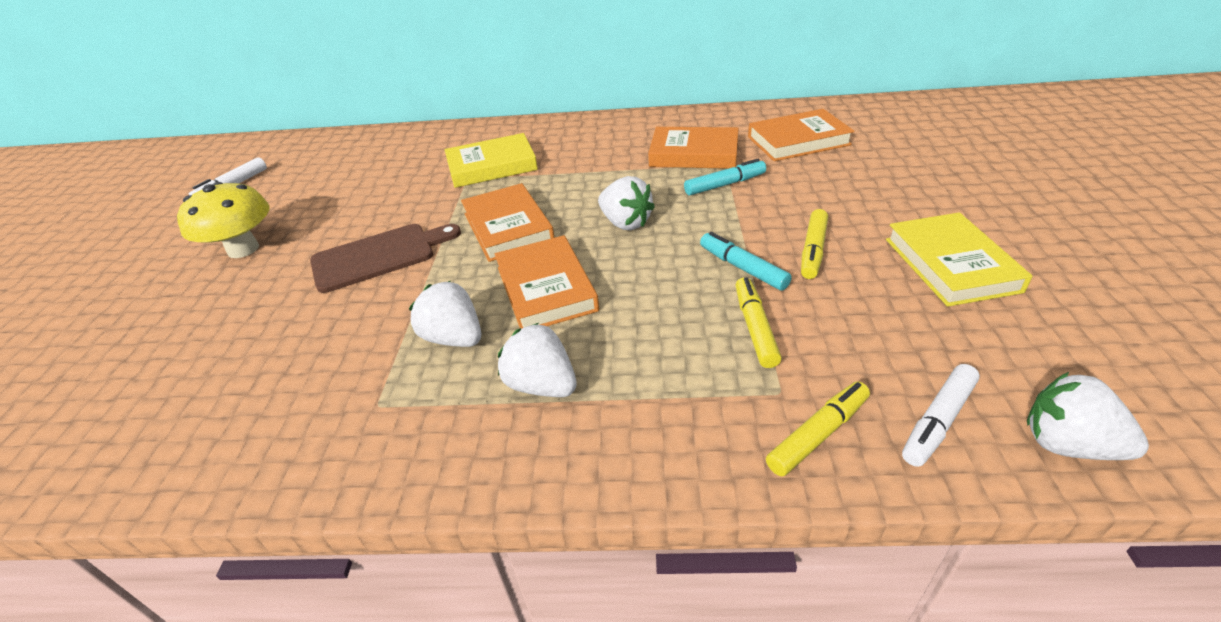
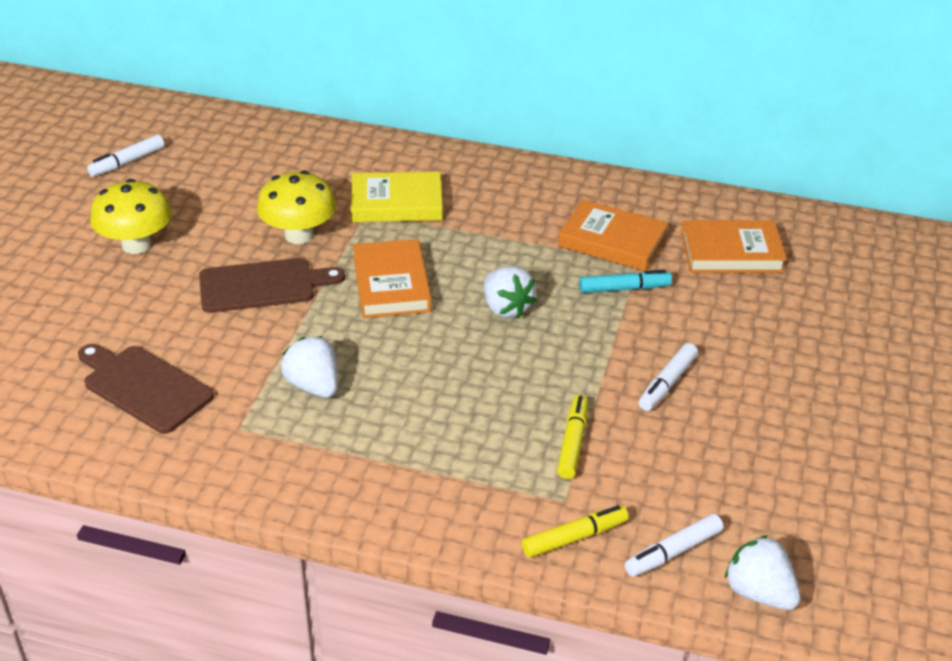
camera: 10 degrees right, 0 degrees up
(256, 386) = (144, 387): none -> brown cutting board
(407, 208) = (299, 235): none -> yellow mushroom
(541, 385) = (375, 445): white strawberry -> none
(546, 288) = (407, 359): orange book -> none
(742, 268) = (592, 384): turquoise marker -> none
(813, 250) = (667, 383): yellow marker -> white marker
(951, 264) = (784, 429): yellow book -> none

